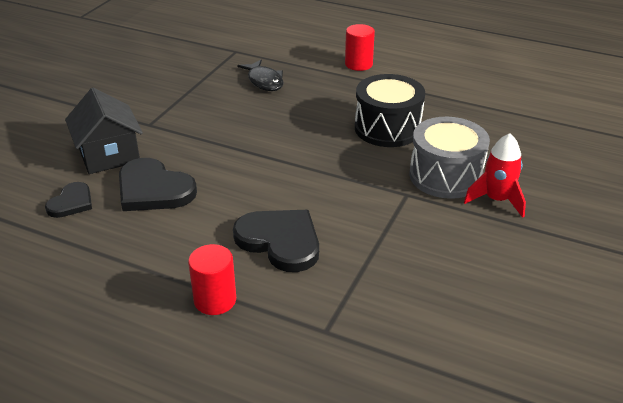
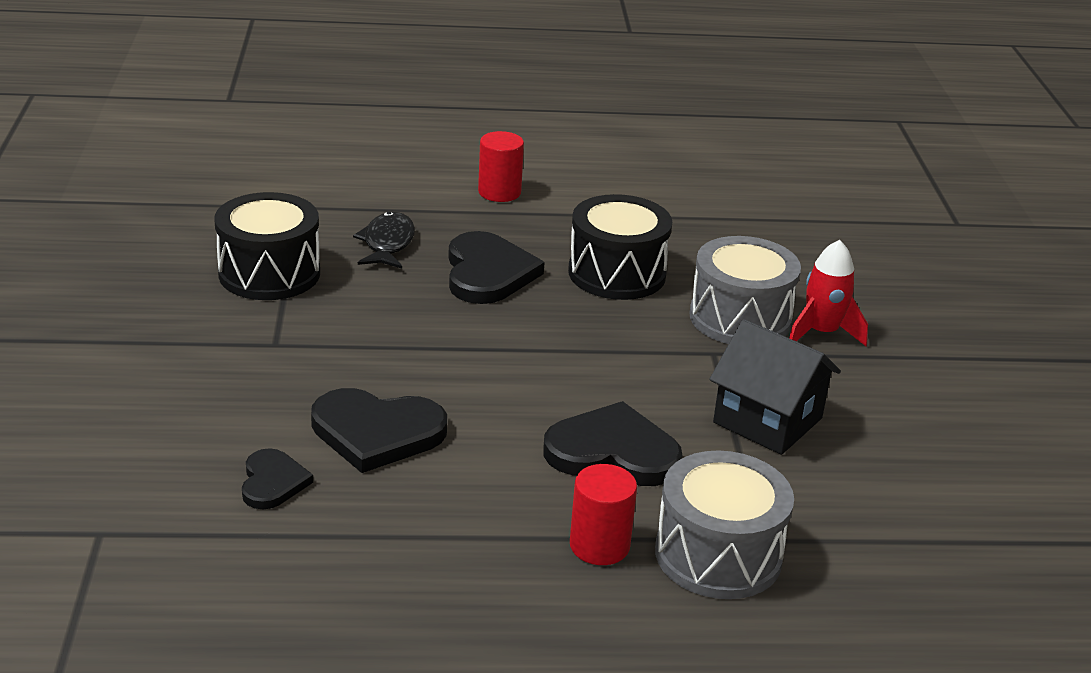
camera: 30 degrees left, 5 degrees down
(109, 155) = (259, 402): black house -> black house (767, 420)
(184, 84) = (269, 273): none -> black drum
(264, 81) = (387, 244): black fish -> black fish turned 120 degrees counterclockwise
(285, 332) = (718, 555): none -> grey drum
(307, 110) = (488, 273): none -> black heart

